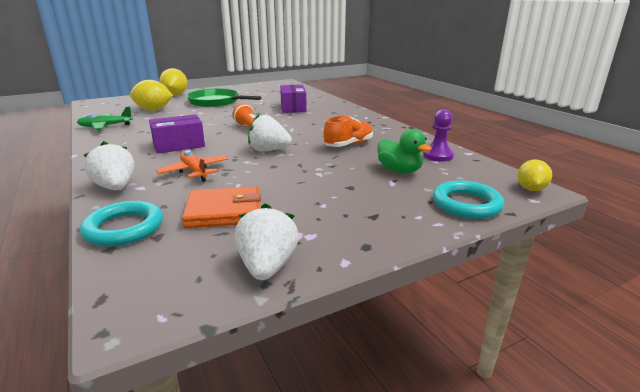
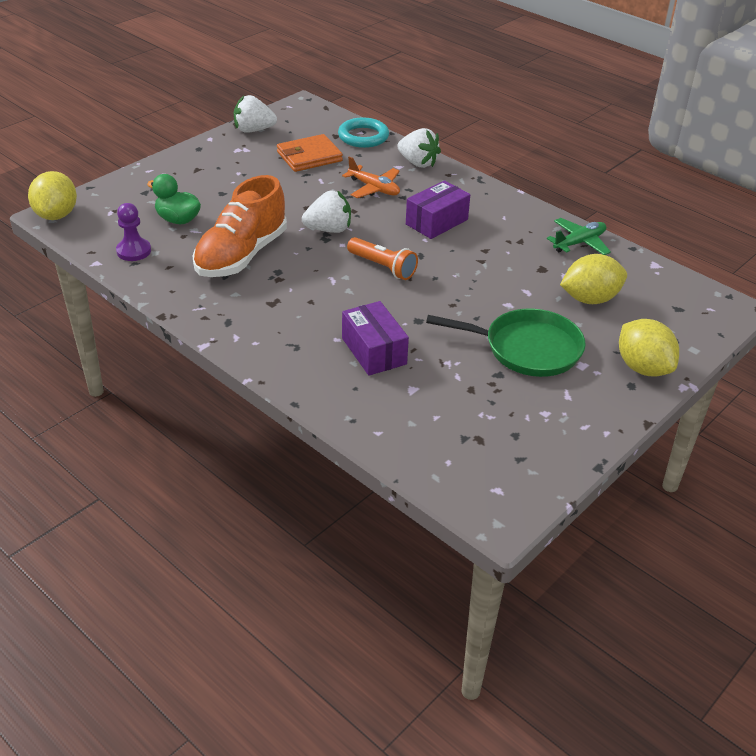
camera: 160 degrees right, 15 degrees up
(267, 266) = (253, 130): white strawberry -> white strawberry turned 105 degrees clockwise
(348, 145) = (241, 255): orange shoe -> orange shoe, size x1.68
(466, 204) = (122, 190): turquoise ring -> none
(530, 189) = (57, 215): yellow lemon -> yellow lemon, size x1.61

